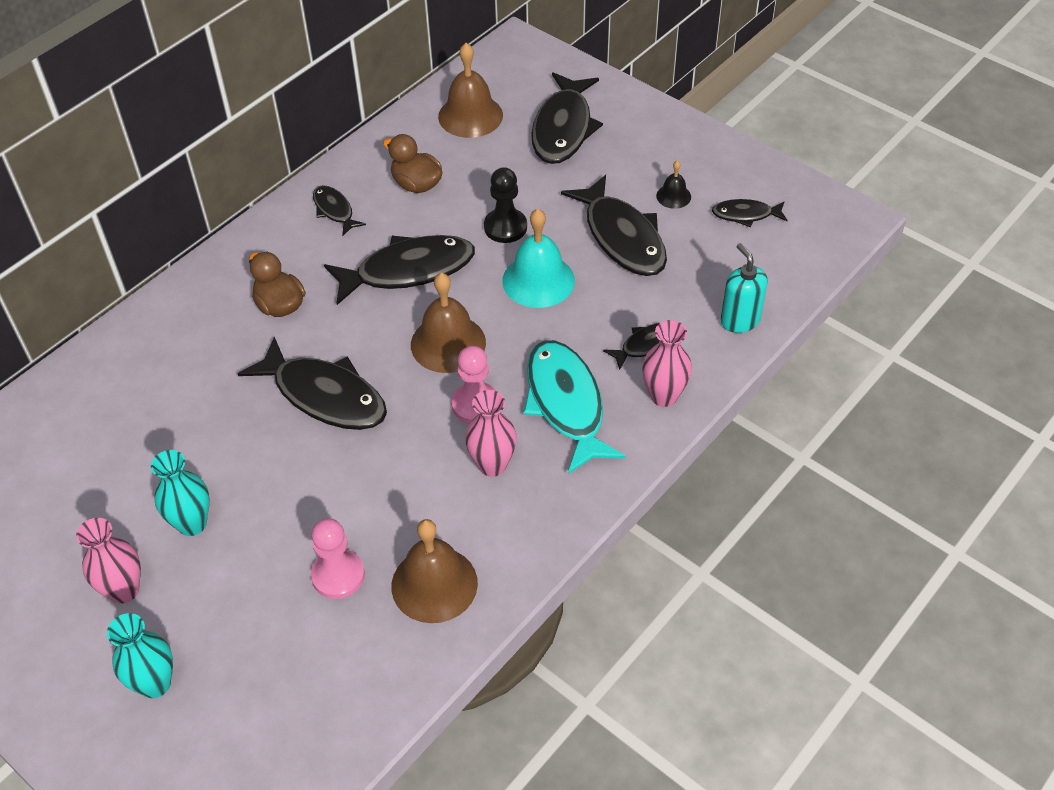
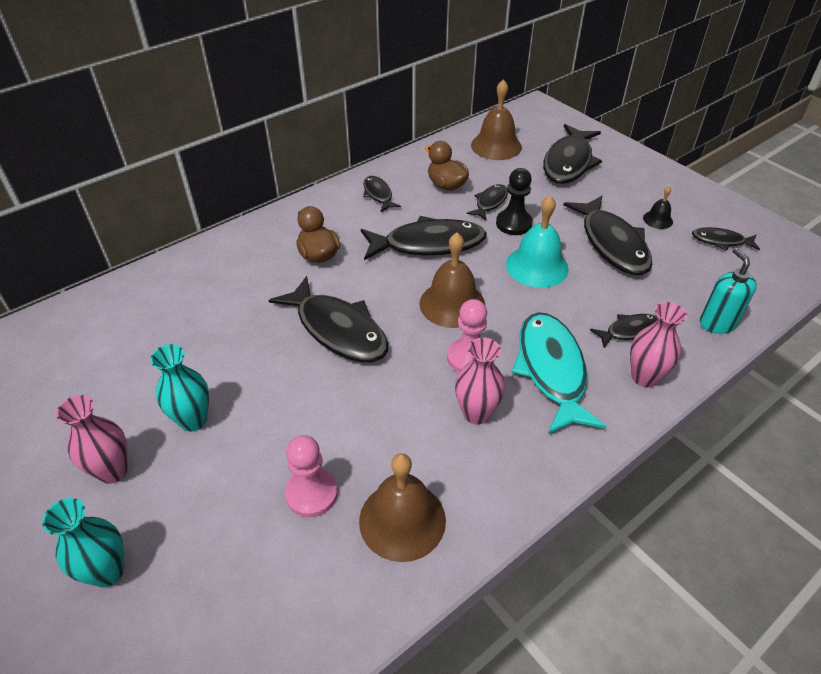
camera: 10 degrees right, 5 degrees down
(473, 202) = (490, 202): none -> black fish

